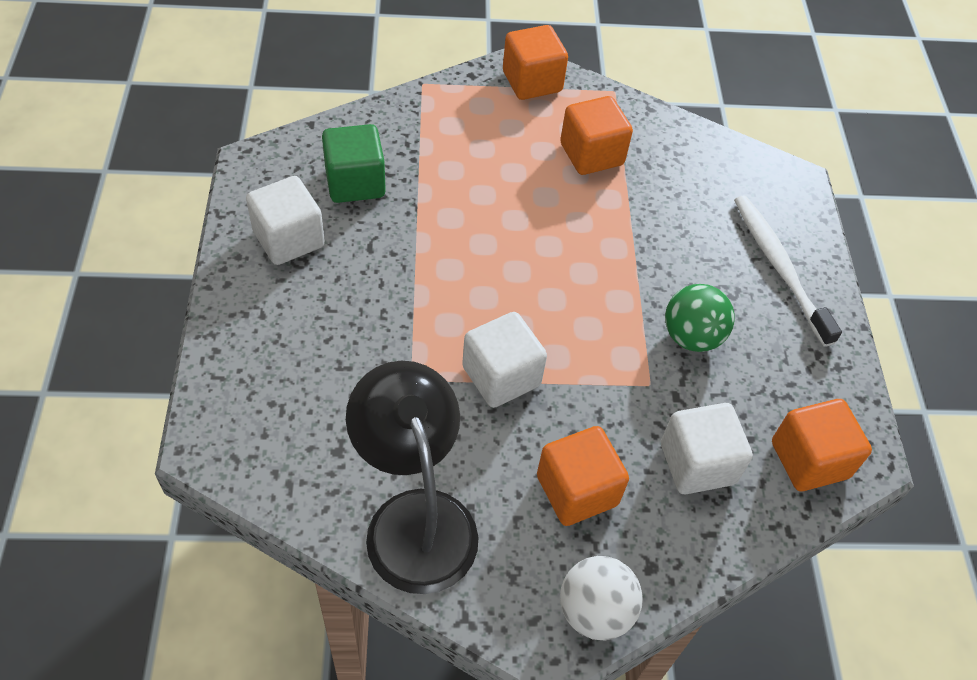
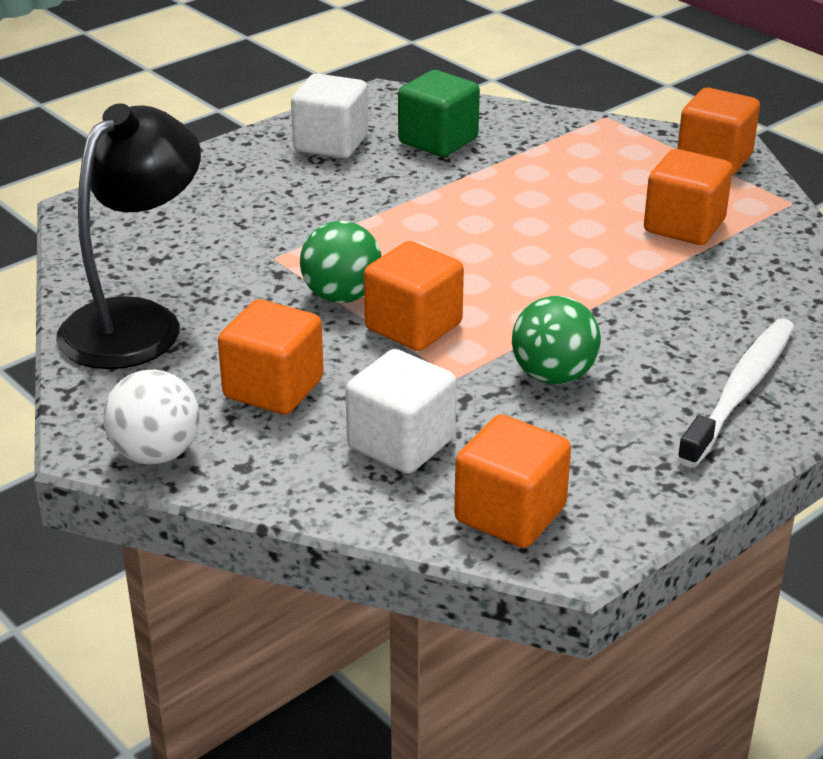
camera: 55 degrees right, 20 degrees down
(501, 376) = (342, 296): white cube -> green ball
(574, 364) = (413, 326): none -> orange cube

